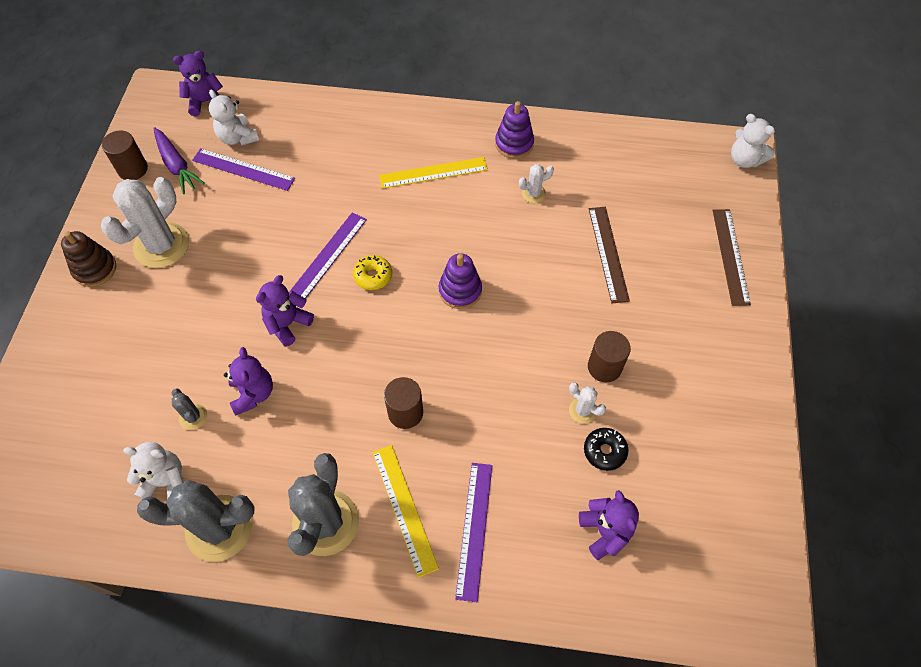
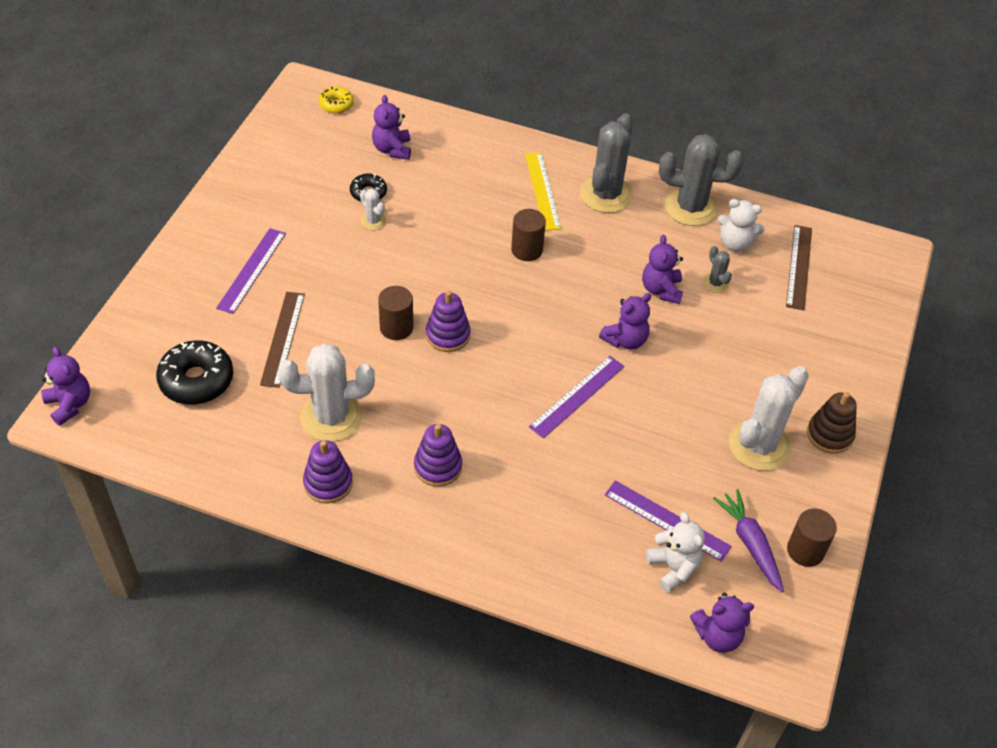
camera: 170 degrees left, 10 degrees down
(373, 276) = (533, 367): yellow donut -> yellow donut (336, 104)
(433, 173) = (438, 466): yellow ruler -> purple stacking toy
(474, 529) = (491, 169): purple ruler -> purple ruler (252, 270)
(533, 193) = (331, 417): white cactus -> white cactus, size x2.19
(604, 367) = (338, 247): brown cylinder -> brown cylinder (396, 327)
(659, 200) = (196, 380): none -> black donut
(730, 256) = (161, 311): brown ruler -> brown ruler (799, 267)
(744, 160) = (70, 404): white teddy bear -> purple teddy bear

